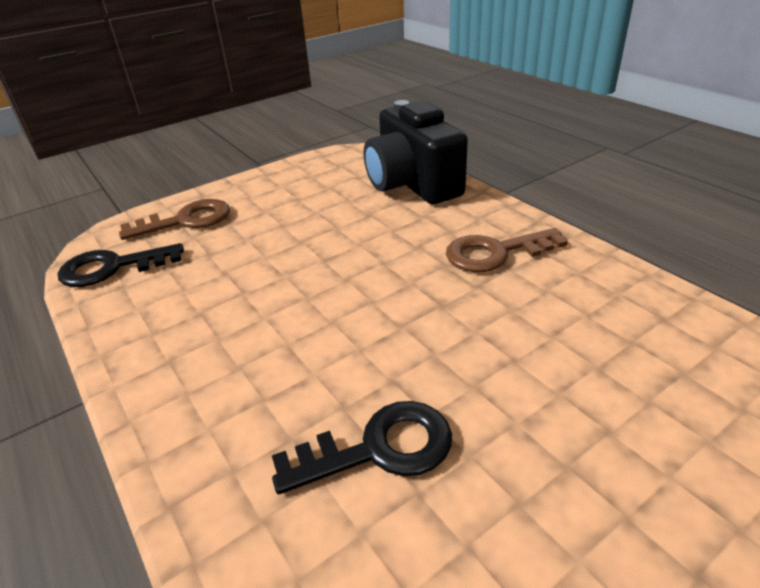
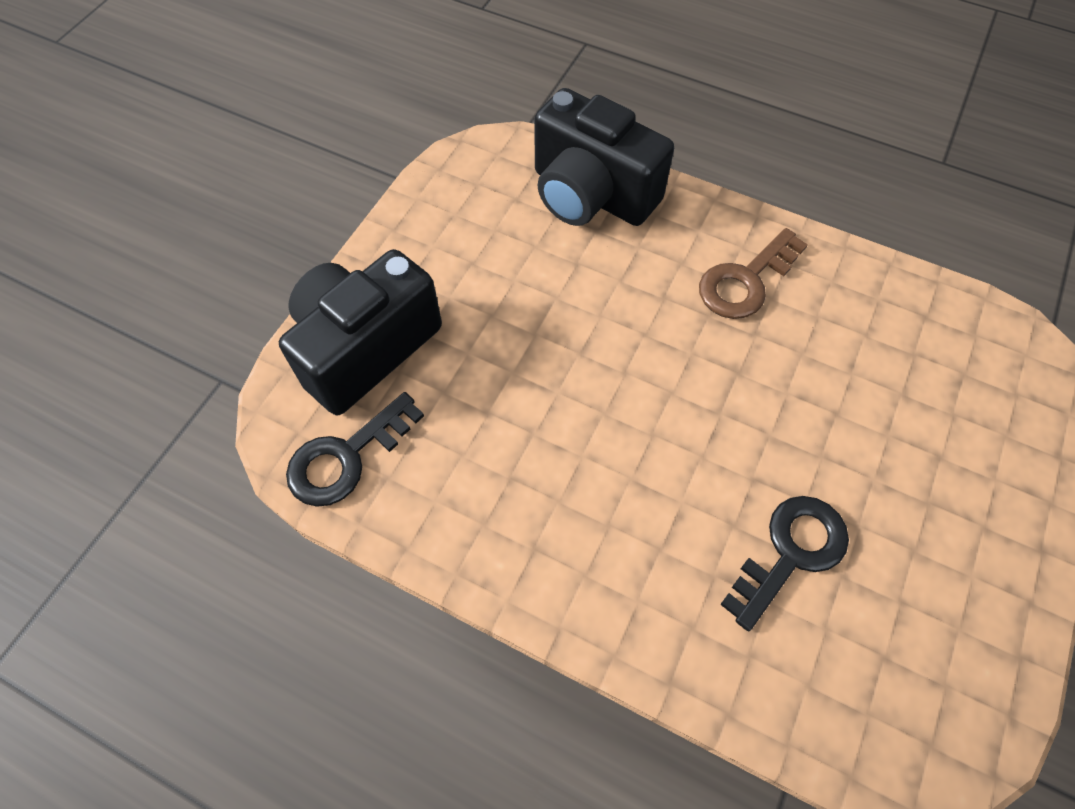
camera: 30 degrees left, 25 degrees up
(186, 220) = (365, 348): brown key -> black camera

